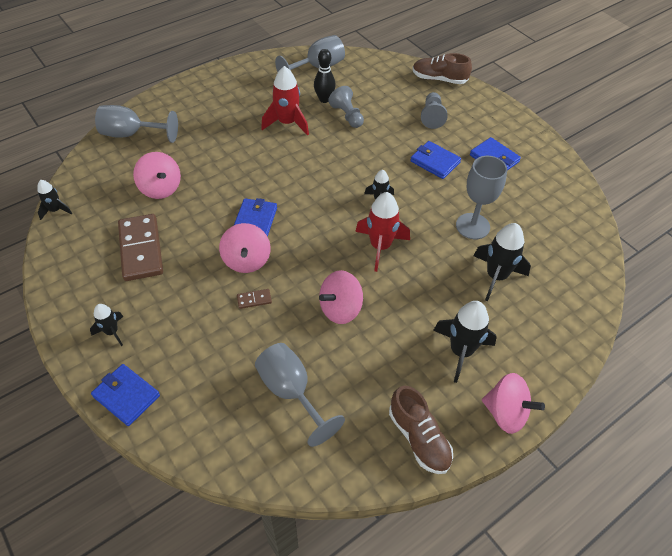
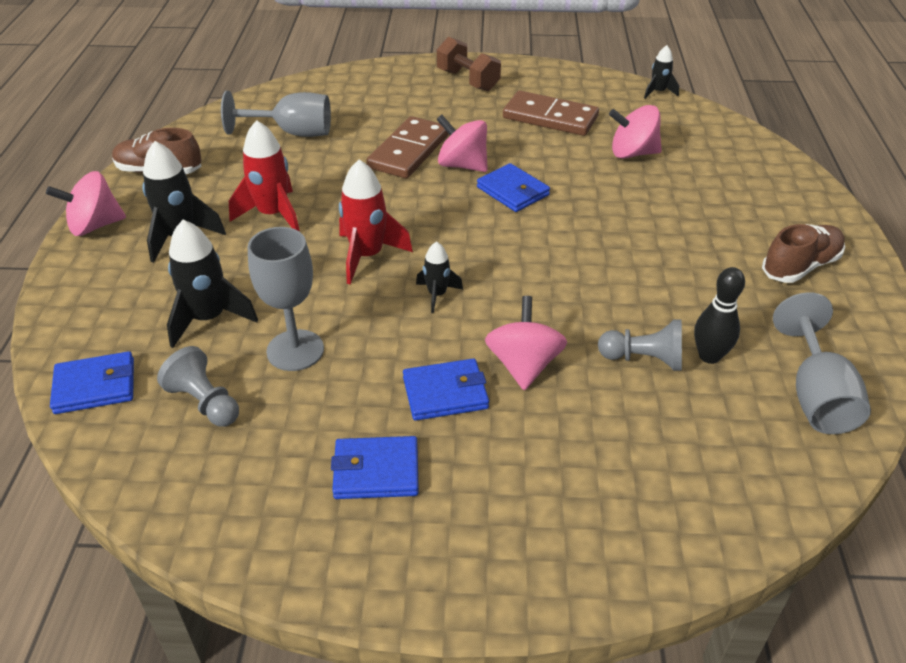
camera: 130 degrees right, 10 degrees down
(112, 332) = (468, 80): black rocket -> brown dumbbell
(126, 396) = (397, 70): blue wallet -> blue wallet (95, 386)
(131, 134) = (757, 164): grey goblet -> none
(254, 299) = (409, 151): brown domino -> brown domino, size x2.43
(287, 123) = (677, 290): red rocket -> red rocket (273, 215)
(340, 309) = (330, 192): pink spinning top -> pink spinning top (523, 365)
(432, 116) = (552, 463): grey pawn -> grey pawn (205, 402)
(439, 79) = (656, 556): brown shoe -> brown shoe (800, 266)

